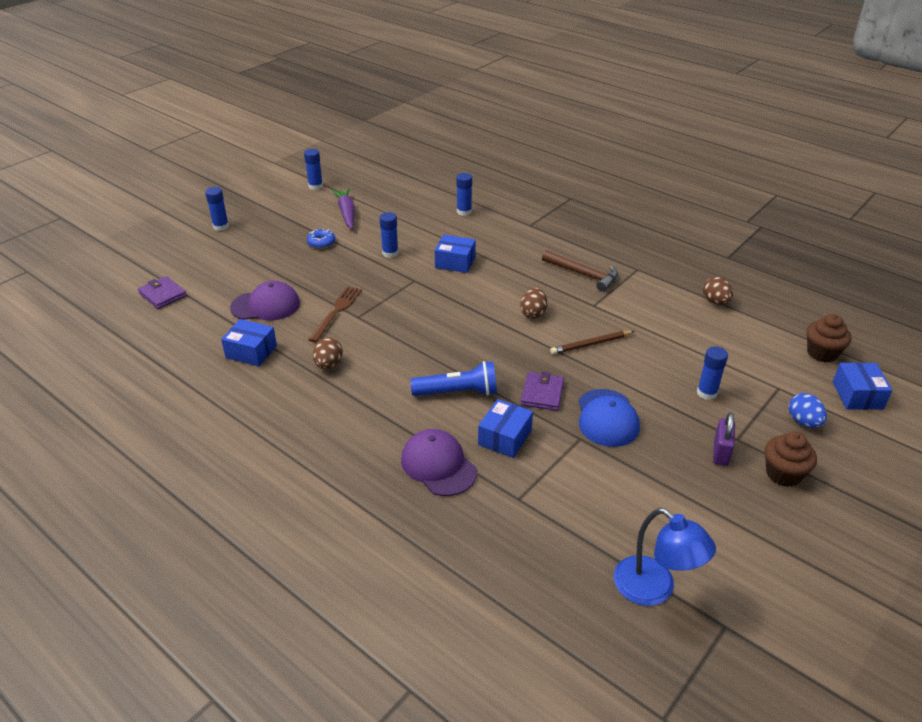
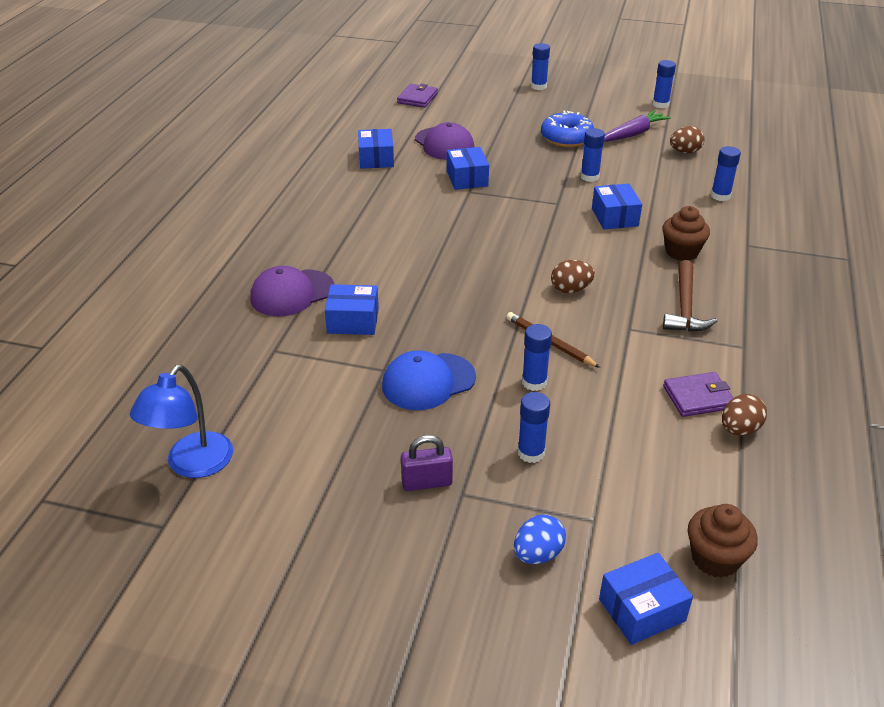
camera: 65 degrees right, 0 degrees up
(321, 243) = (566, 138): blue donut -> blue donut, size x1.70
(328, 365) = (387, 198): brown egg -> brown egg (685, 152)
(336, 311) = (467, 178): brown fork -> blue box
(438, 465) = (292, 293): purple cap -> purple cap turned 150 degrees counterclockwise
(458, 392) = (400, 277): blue flashlight -> none
(542, 393) = (437, 328): purple wallet -> purple wallet (698, 397)
(632, 367) = (534, 382): none -> blue glue stick
(783, 474) = (421, 545): brown cupcake -> brown cupcake (681, 252)

